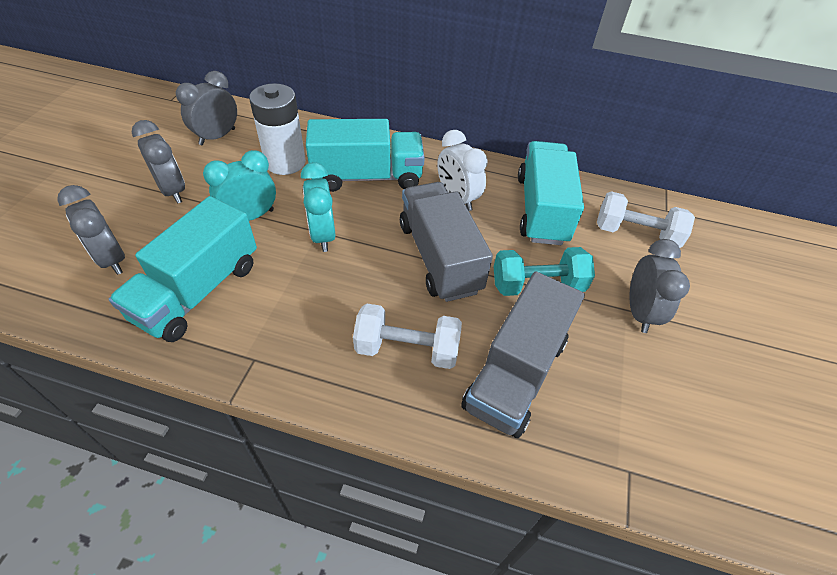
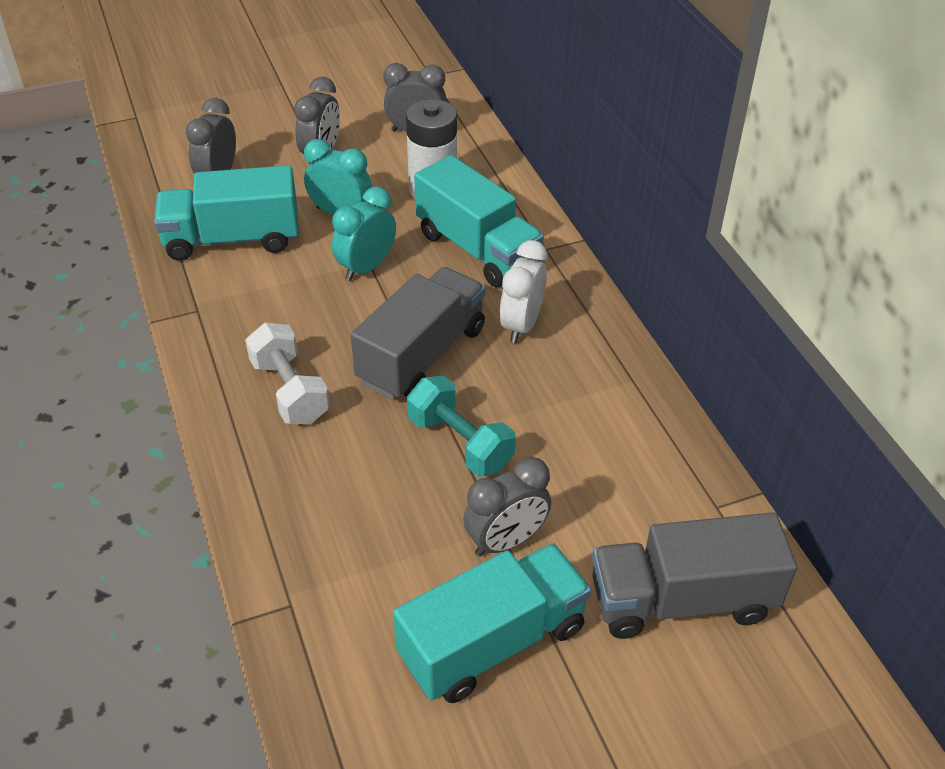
camera: 55 degrees right, 5 degrees down
(515, 373) = (330, 476): grey truck -> grey truck (682, 600)
(542, 209) = (582, 396): turquoise truck -> turquoise truck (492, 642)
(636, 234) = (635, 493): white dumbbell -> none

